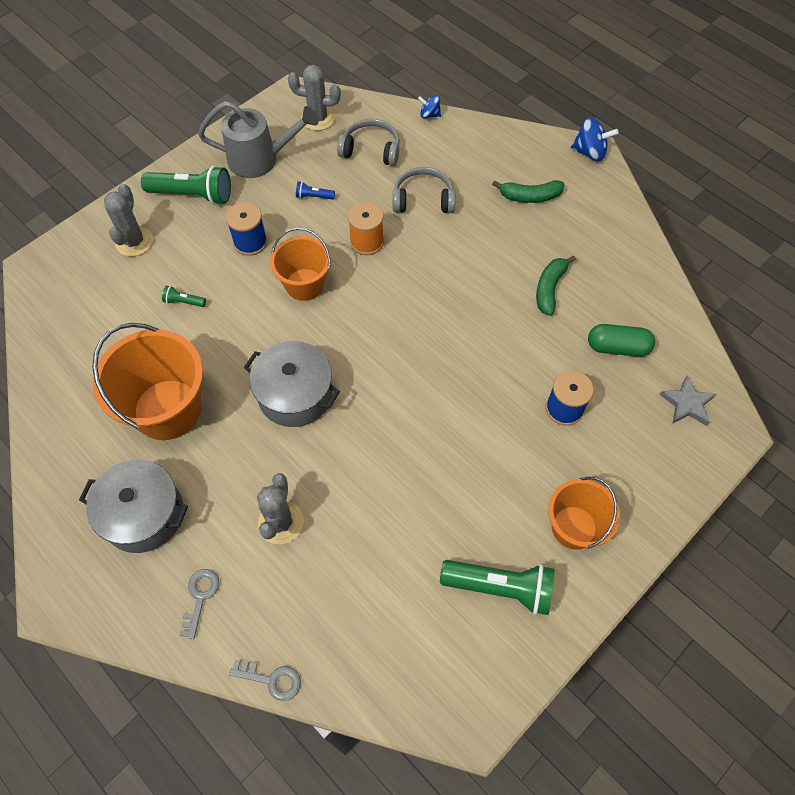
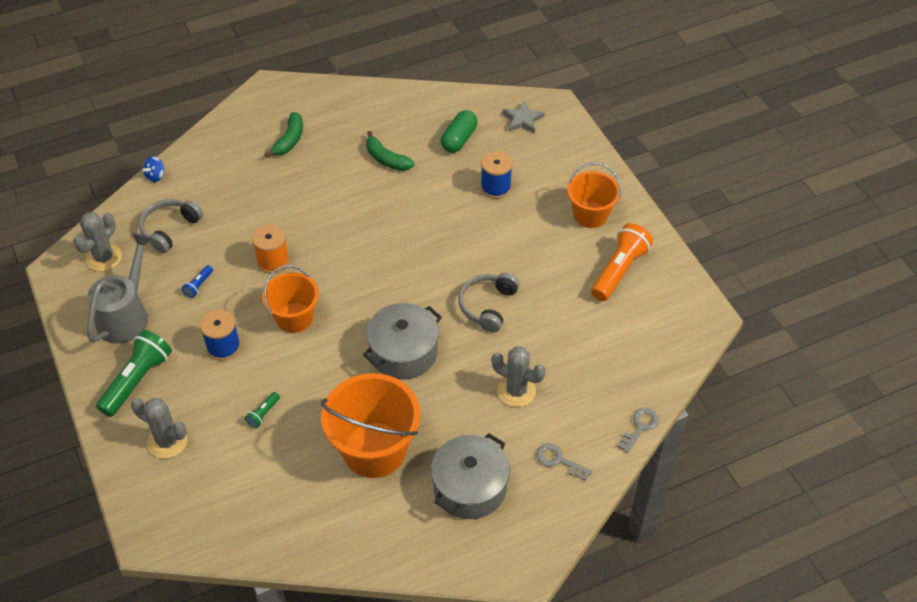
camera: 70 degrees left, 10 degrees down
(423, 199) = (250, 209): grey headphones -> grey headphones (488, 306)
(500, 587) = (619, 270): green flashlight -> orange flashlight
(590, 152) = (266, 88): blue spinning top -> none

